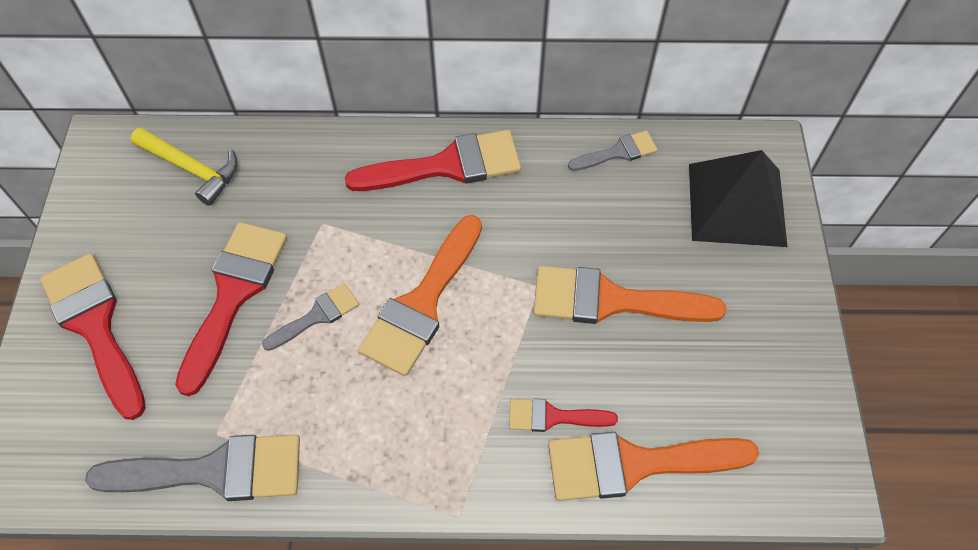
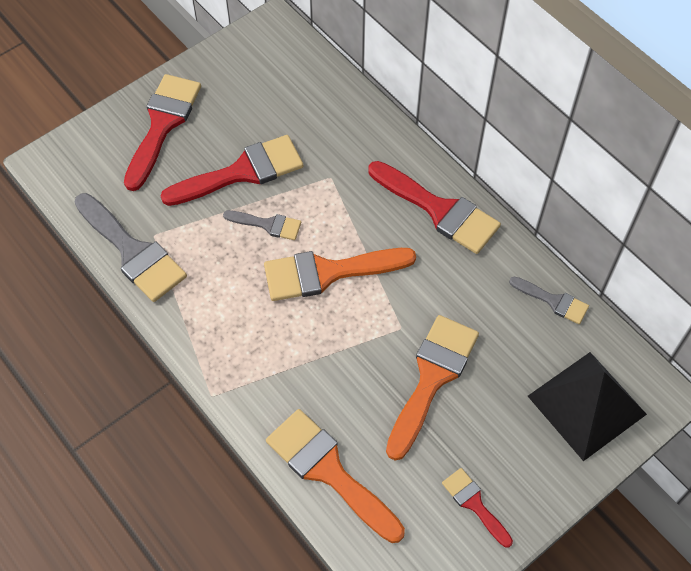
camera: 50 degrees right, 0 degrees up
(191, 169) = (301, 82): yellow hammer -> none
(553, 417) = (319, 401): red brush -> red brush (474, 504)
(611, 300) = (432, 378): orange brush -> orange brush turned 60 degrees clockwise

